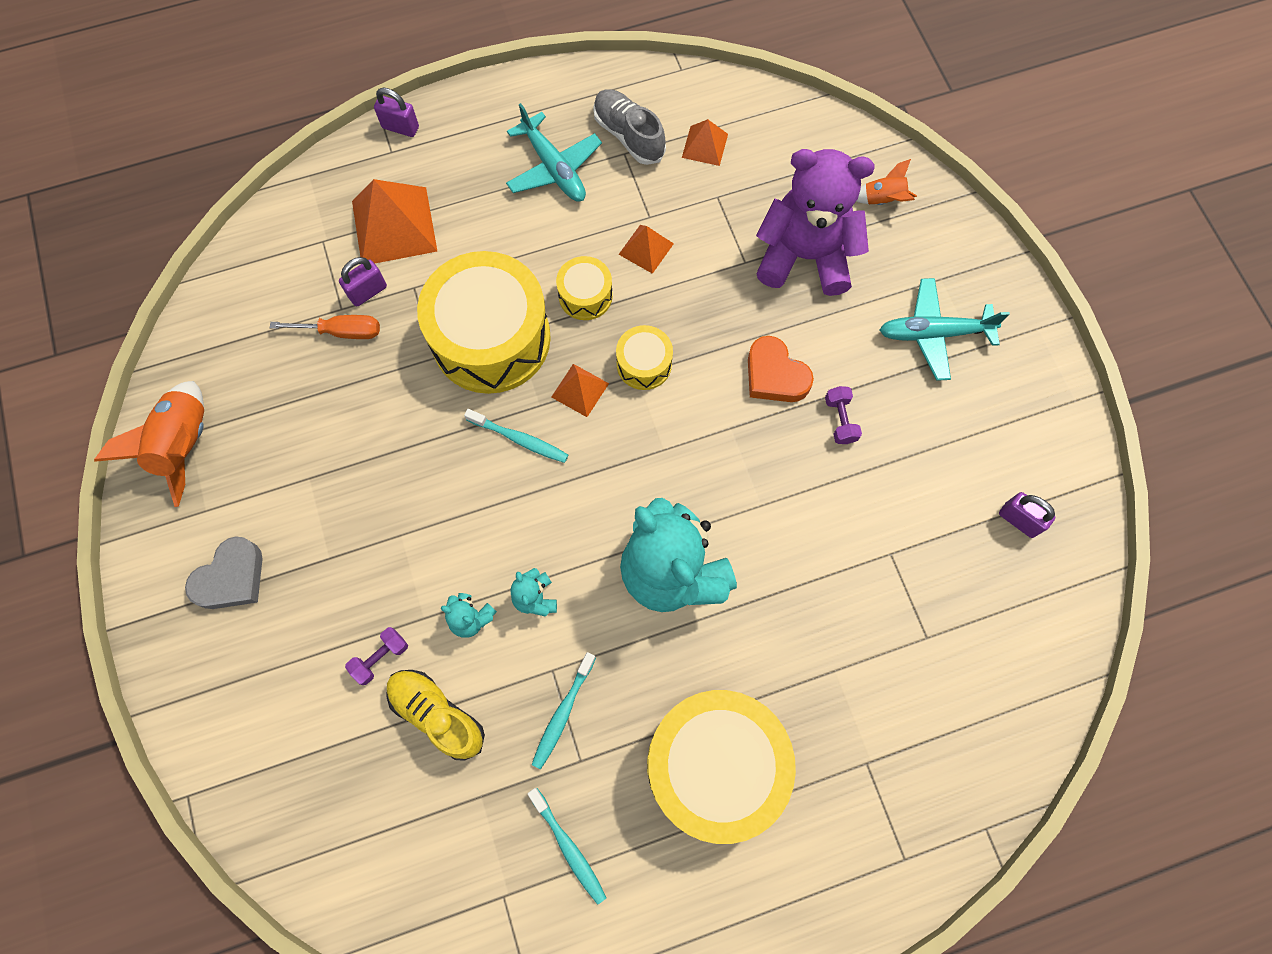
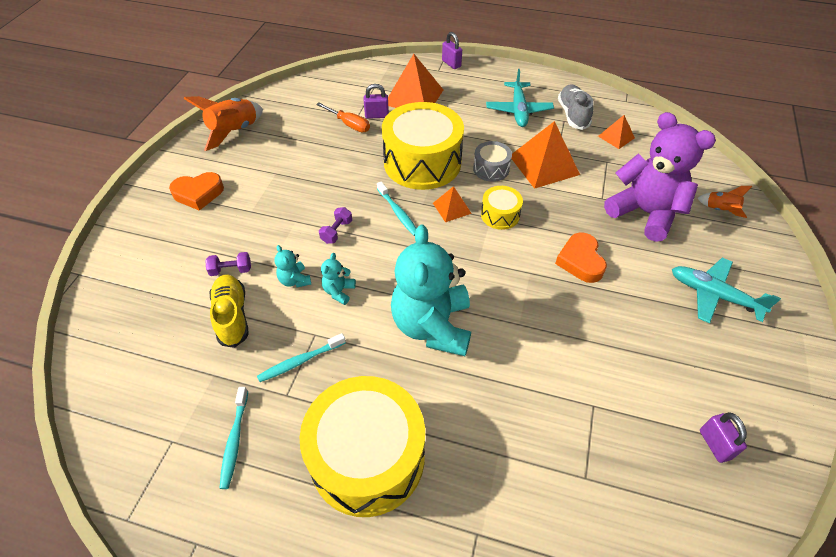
camera: 35 degrees right, 20 degrees down
(231, 578) = (198, 194): grey heart -> orange heart
(585, 295) = (491, 169): yellow drum -> grey drum
(646, 249) = (544, 165): orange pyramid -> orange pyramid, size x1.89
(840, 420) = (609, 307): purple dumbbell -> purple dumbbell (337, 231)

